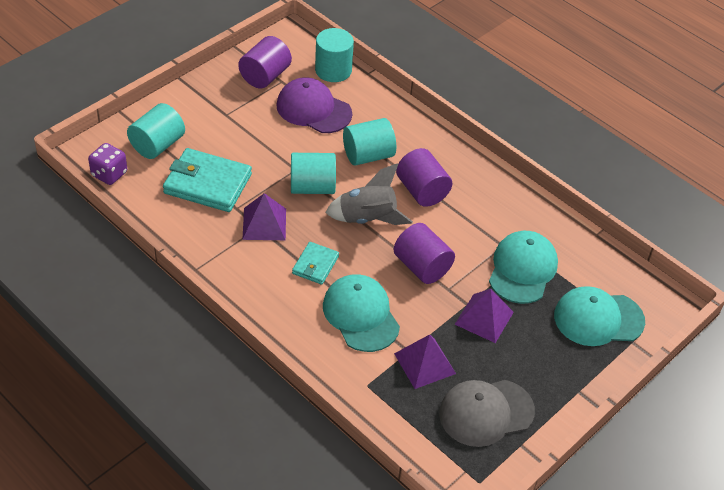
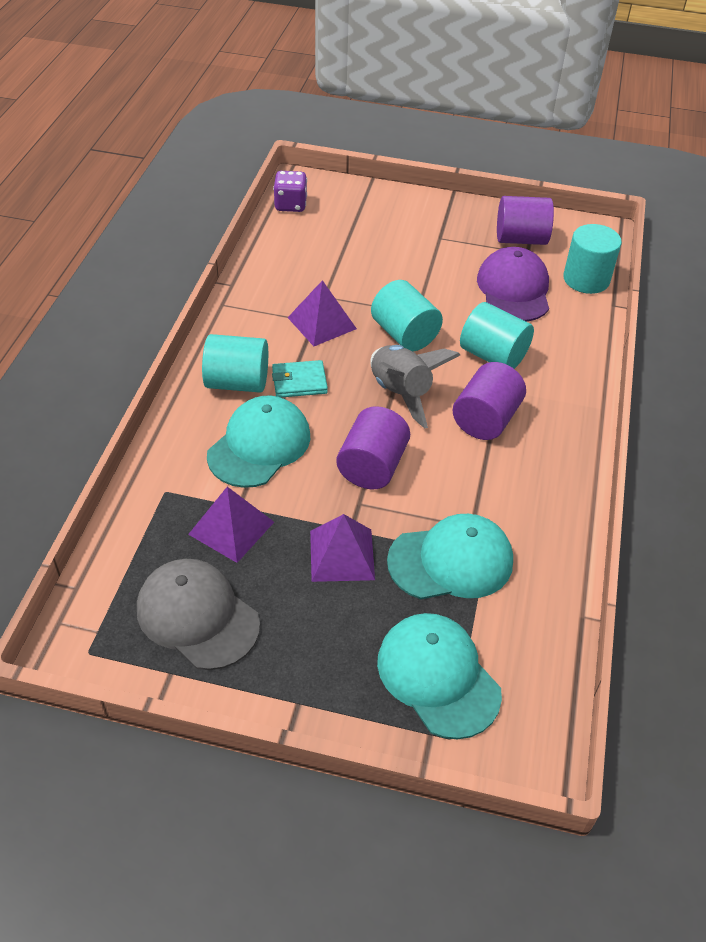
camera: 60 degrees right, 0 degrees up
(157, 145) = (355, 215): turquoise cylinder -> turquoise cylinder (237, 382)
(207, 183) = (337, 265): turquoise wallet -> none

